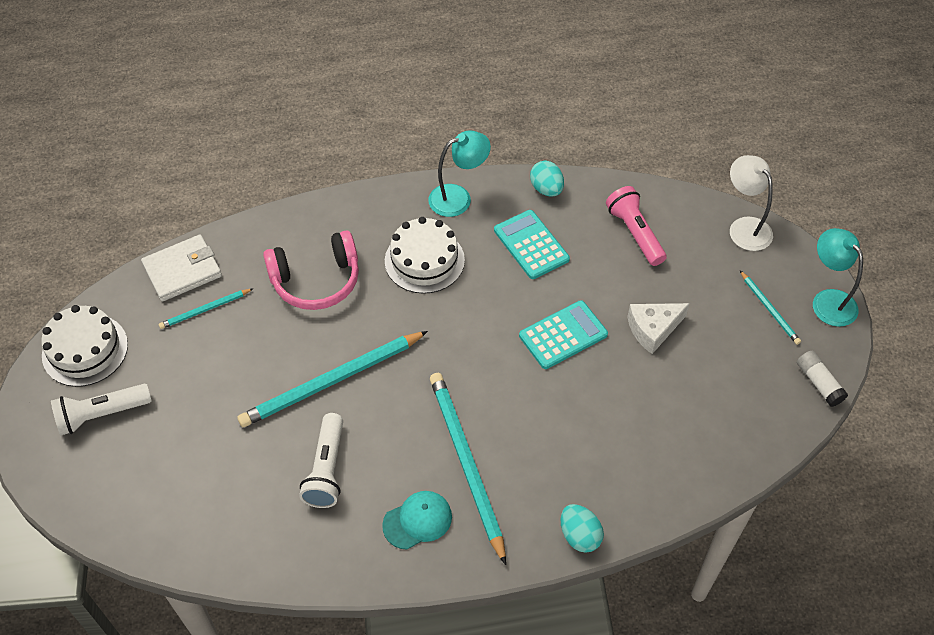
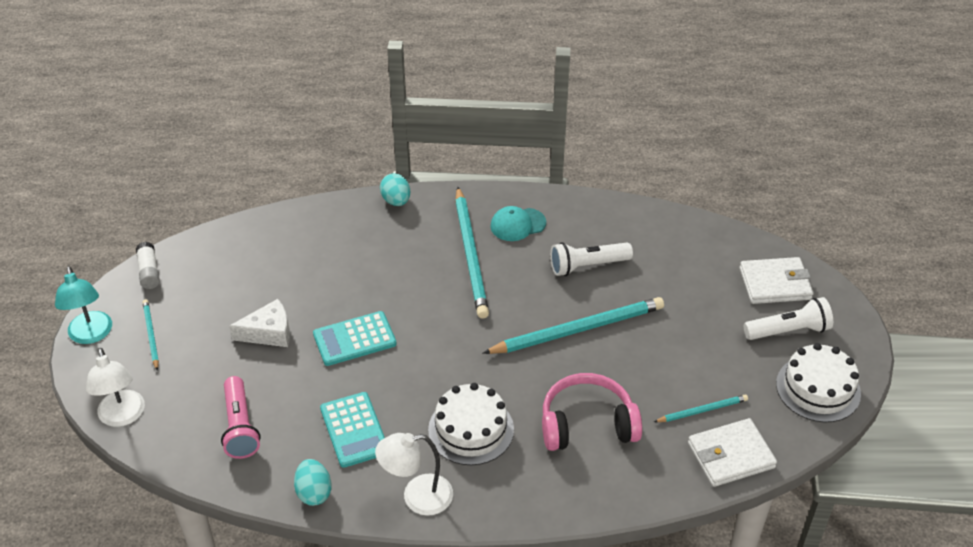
camera: 170 degrees left, 10 degrees down
(105, 478) = (775, 283): none -> white wallet
(326, 469) = (587, 266): white flashlight -> white flashlight turned 120 degrees counterclockwise
(458, 197) = (417, 497): turquoise lamp -> white lamp

